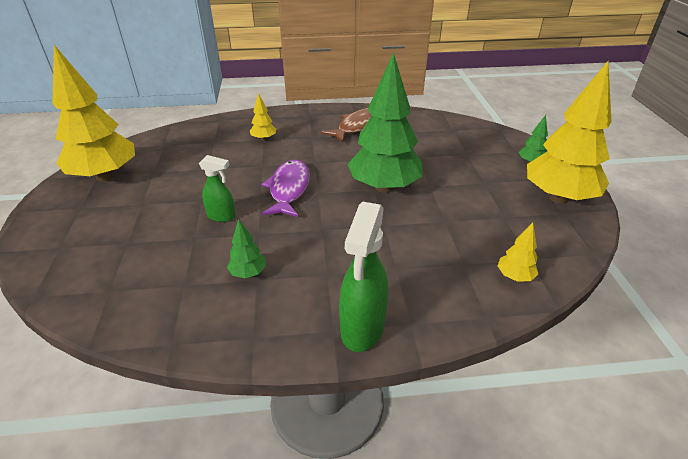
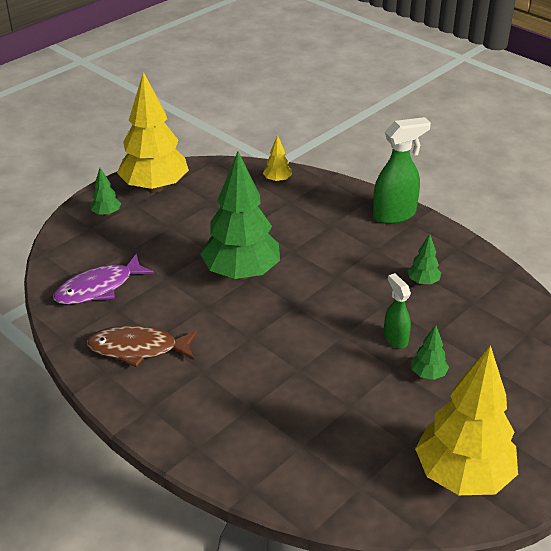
camera: 130 degrees left, 0 degrees up
(174, 210) = (428, 374): none -> green tree
(264, 139) = (249, 406): yellow tree -> none
(289, 189) = (312, 325): purple fish -> purple fish (99, 288)

